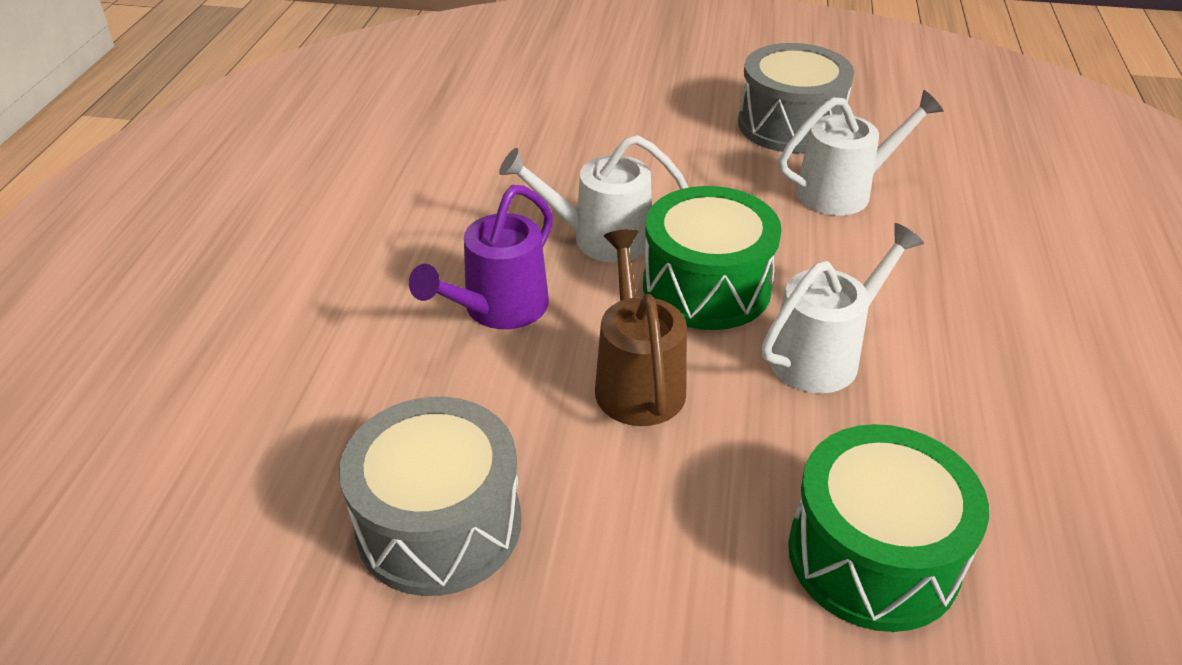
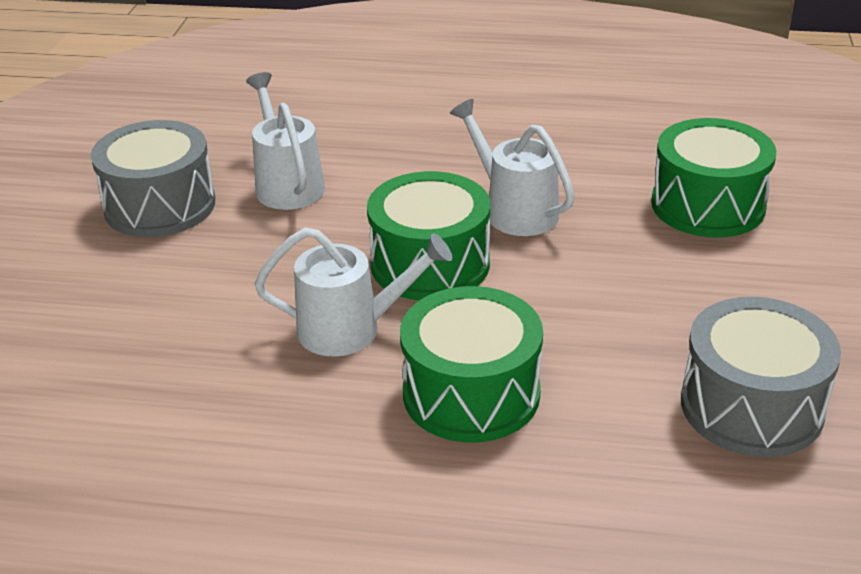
camera: 90 degrees left, 5 degrees down
(498, 310) = (471, 393): purple watering can -> green drum
(599, 238) = (352, 329): white watering can -> white watering can turned 90 degrees counterclockwise
(637, 380) = (559, 303): brown watering can -> none

